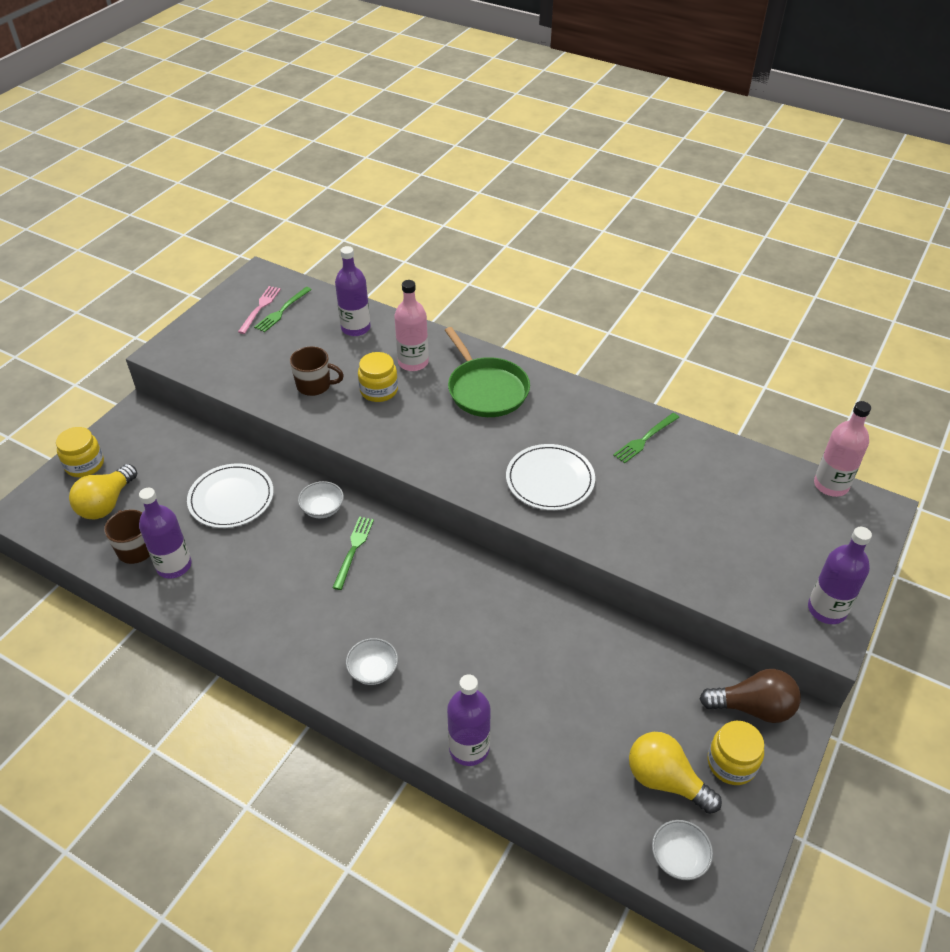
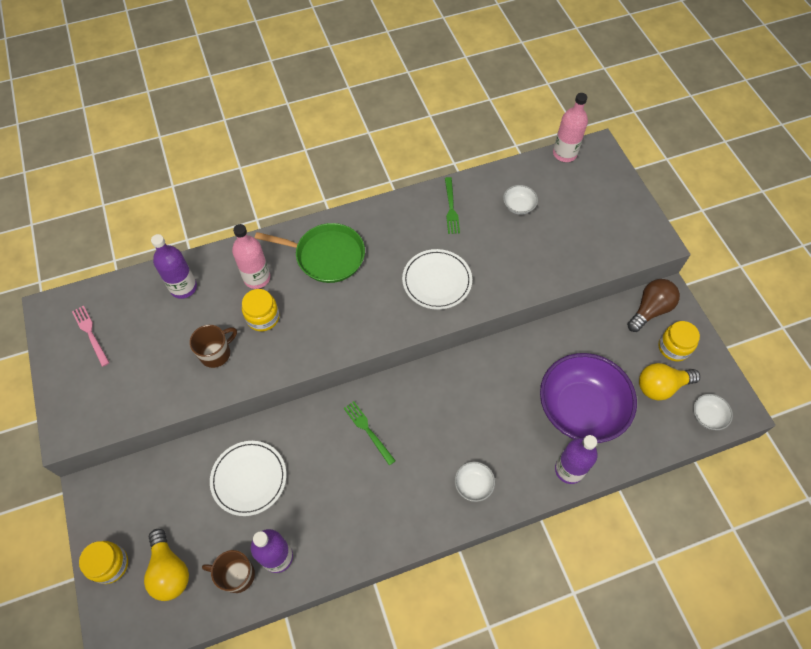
camera: 50 degrees left, 15 degrees up
(282, 311) = (111, 321): green fork -> none
(322, 509) = (315, 425): white bowl -> white bowl (518, 206)
(553, 714) = (580, 409): none -> purple bowl
(827, 609) = (641, 228): purple bottle -> none

